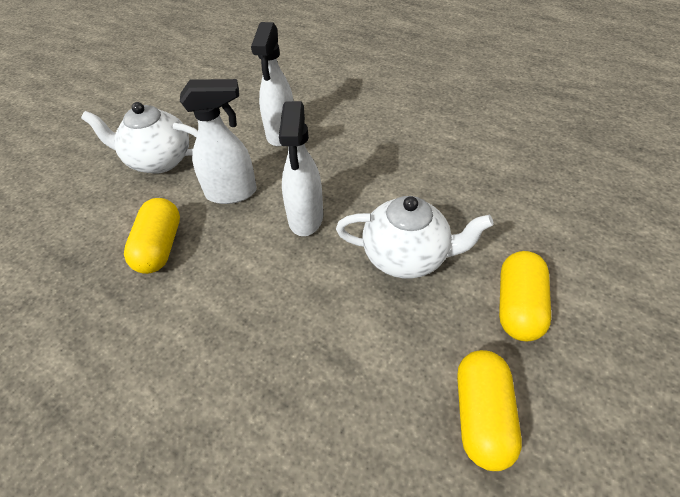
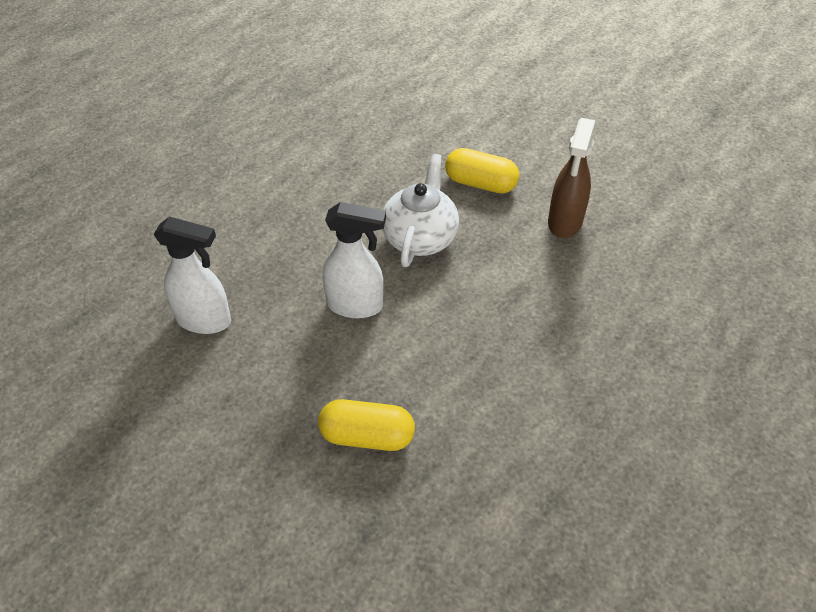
camera: 85 degrees left, 0 degrees up
(158, 161) = (209, 454): white teapot -> none
(232, 193) = (298, 370): white spray bottle -> none
(481, 416) = (564, 223): yellow capsule -> brown spray bottle

